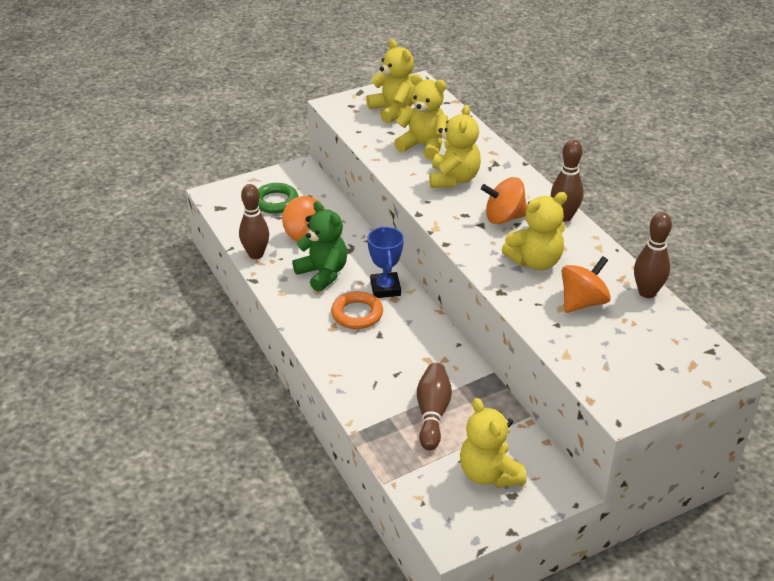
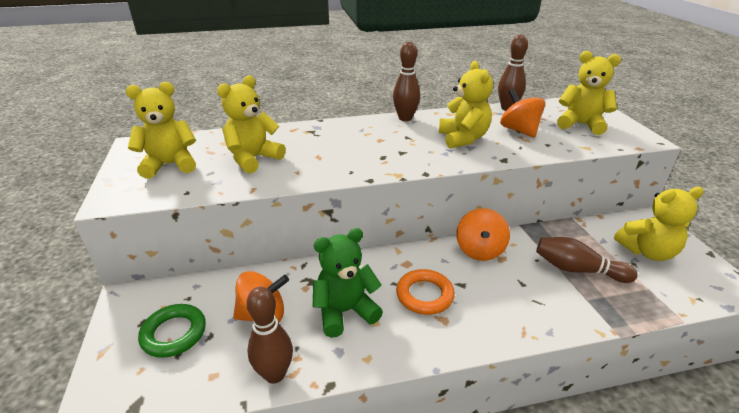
camera: 75 degrees left, 5 degrees down
(385, 288) = (389, 267): blue trophy -> none
(453, 179) = (322, 153): yellow teddy bear -> yellow teddy bear (581, 124)
(504, 218) = (396, 141): orange spinning top -> orange spinning top (479, 250)

